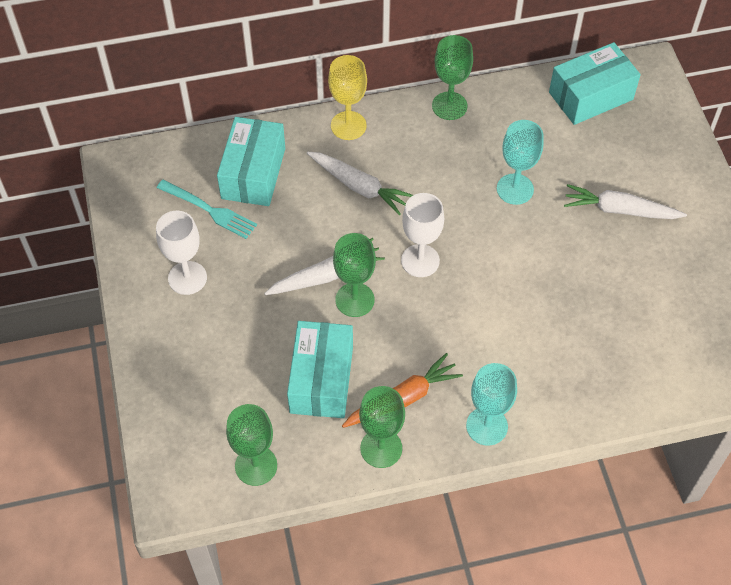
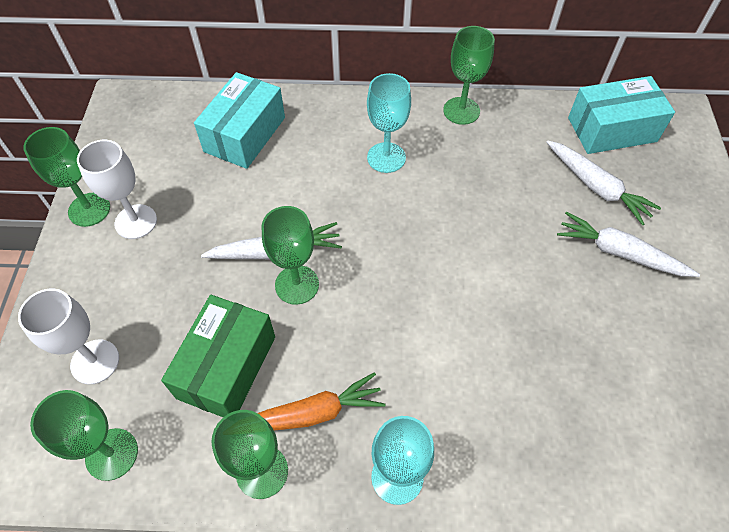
camera: 15 degrees right, 0 degrees up
(138, 277) = (89, 209): none -> green goblet
(209, 210) = (187, 160): turquoise fork -> none
(321, 379) = (227, 367): turquoise box -> green box
(348, 125) = (354, 109): yellow goblet -> none
(359, 186) = (344, 169): white carrot -> white carrot (596, 187)
(420, 261) = (381, 258): white goblet -> white goblet (95, 361)
(515, 189) = (507, 205): turquoise goblet -> turquoise goblet (386, 157)

